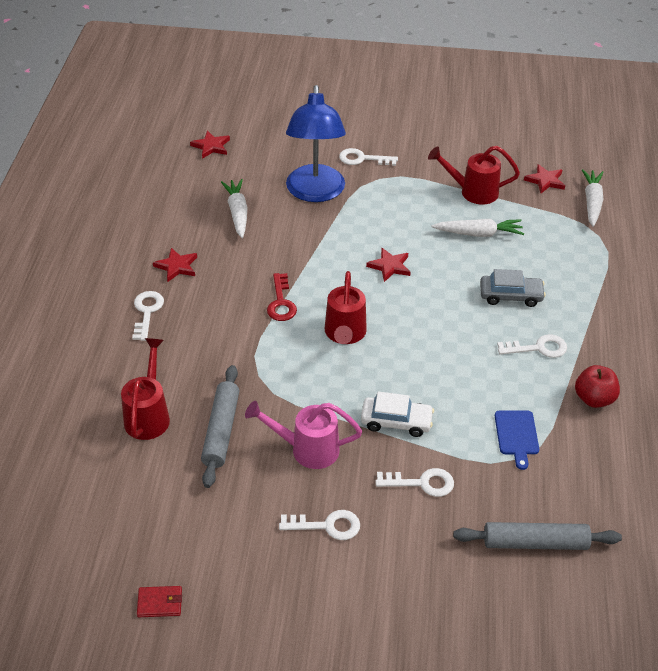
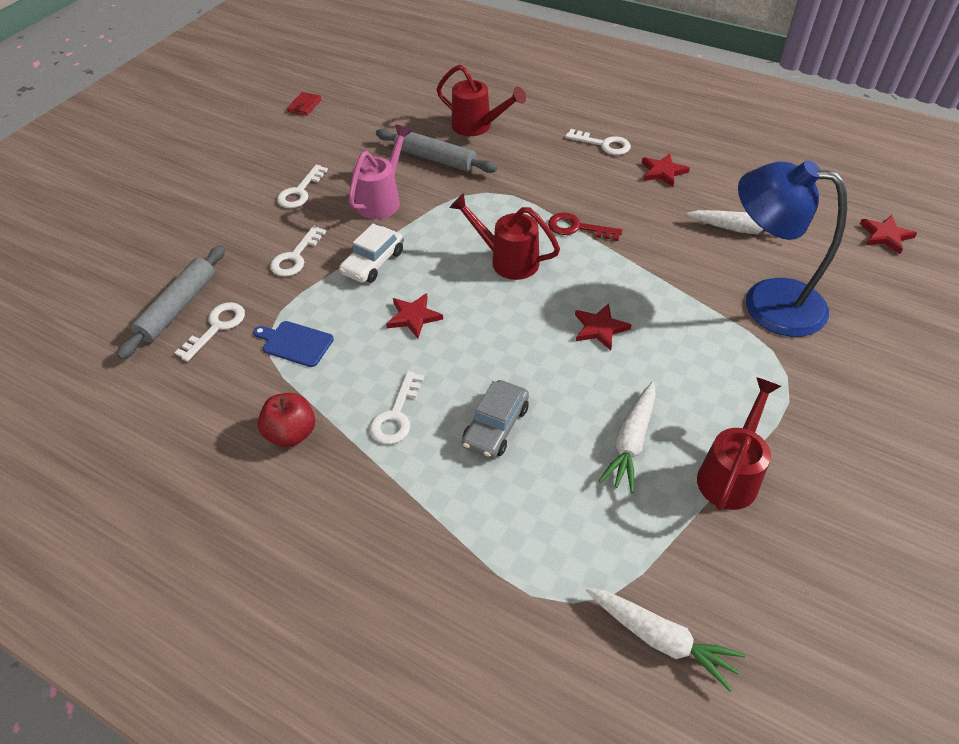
camera: 115 degrees right, 5 degrees up
(362, 159) = (838, 371): white key -> white key (217, 327)
(545, 181) = (738, 592): red star -> red star (413, 317)

